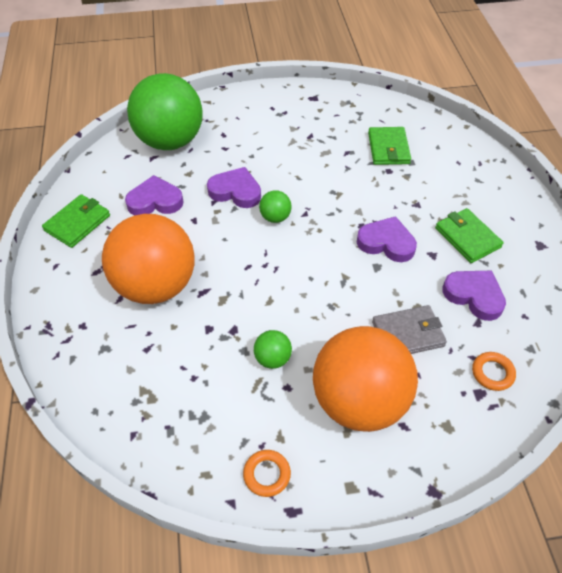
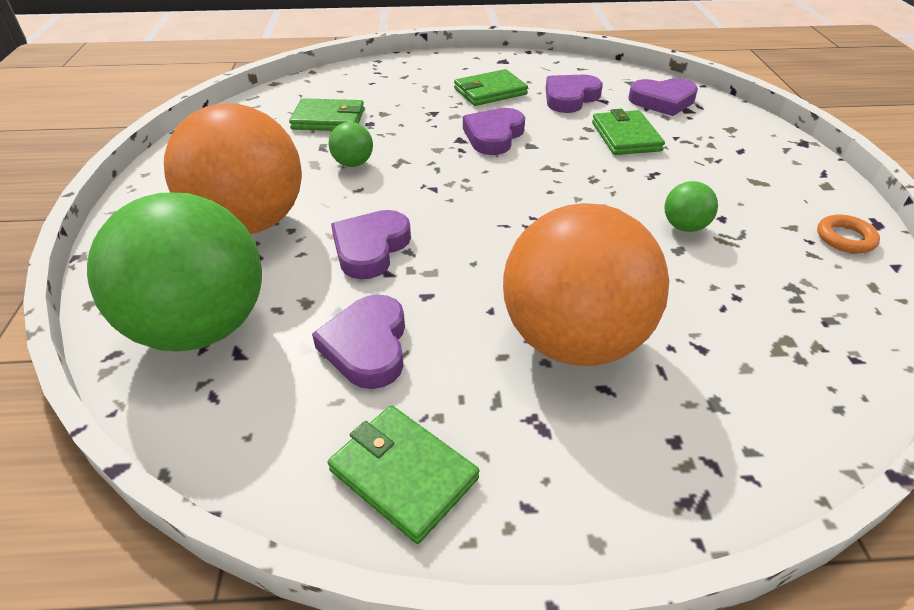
camera: 85 degrees left, 10 degrees down
(275, 217) = (436, 213): green ball -> green ball (353, 163)
(359, 401) = (722, 172): orange ball -> orange ball (250, 223)
(408, 334) = (626, 136): grey wallet -> green wallet
(492, 373) = (662, 101): orange ring -> purple heart

